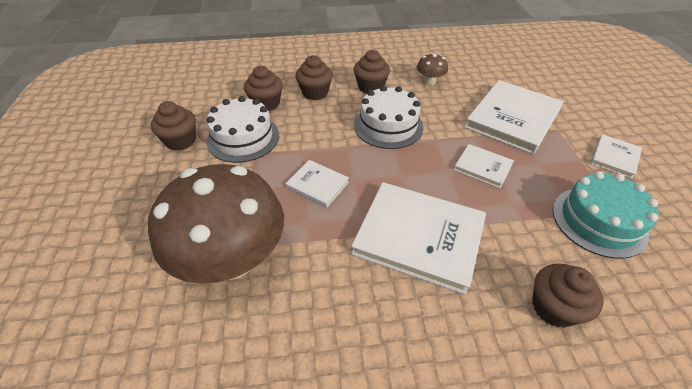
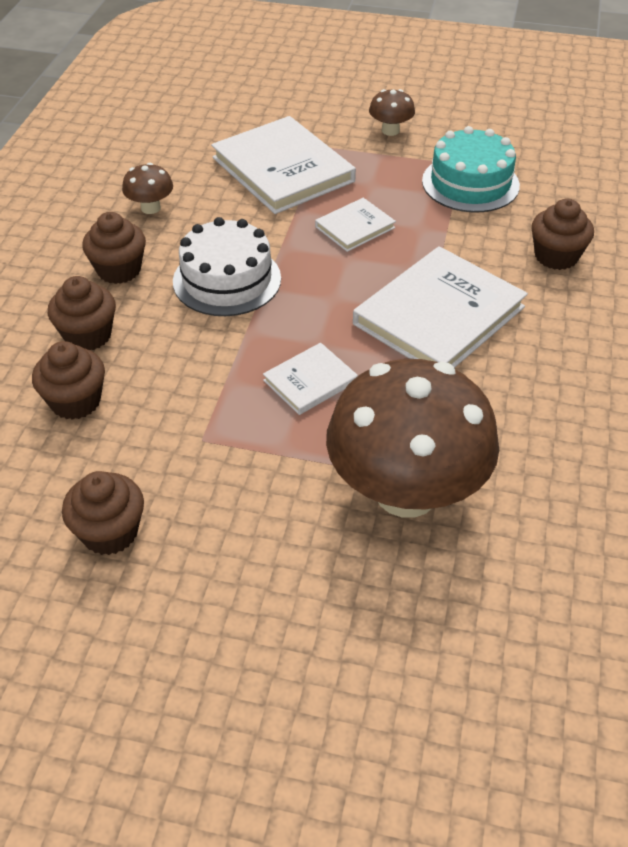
camera: 70 degrees left, 0 degrees up
(243, 138) = (154, 446): white cake -> none
(614, 157) = (390, 130): white book -> brown mushroom

